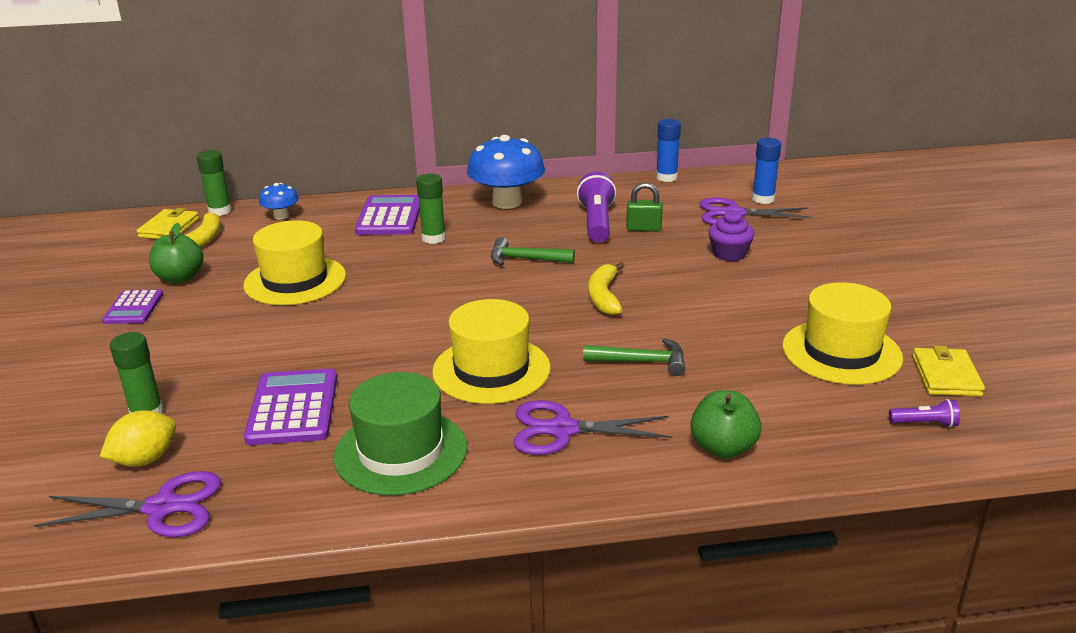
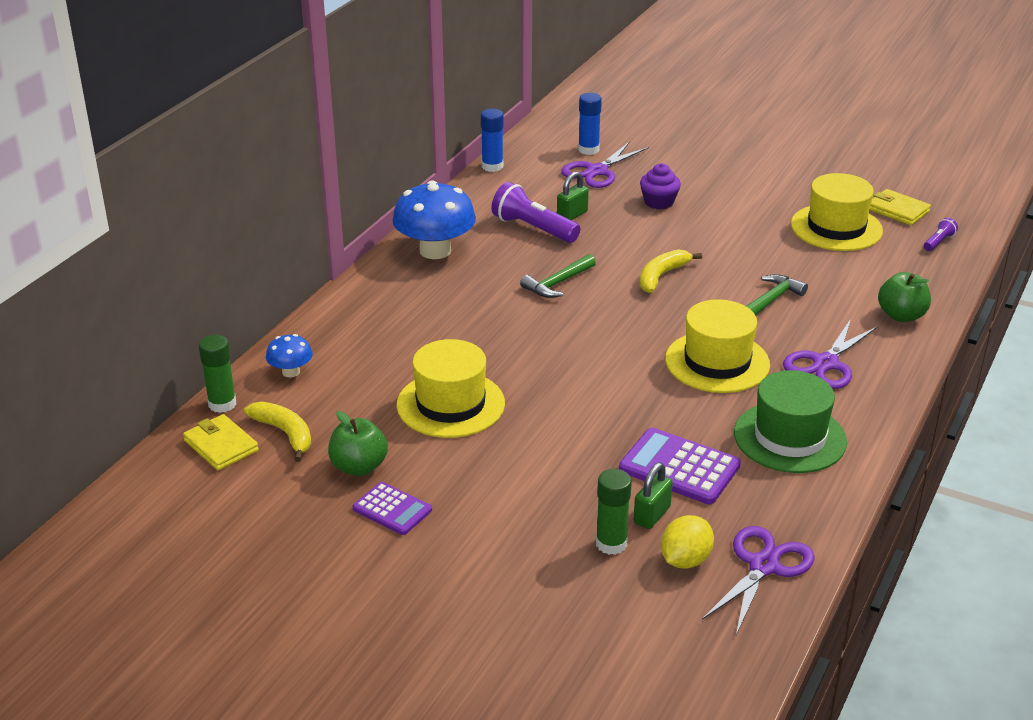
camera: 55 degrees left, 5 degrees up
(145, 459) = (685, 560): yellow lemon -> yellow lemon turned 45 degrees clockwise
(205, 419) = (652, 515): none -> green padlock
(389, 217) = (381, 316): purple calculator -> none
(433, 238) = (459, 309): green glue stick -> none
(603, 296) = (661, 276): yellow banana -> yellow banana turned 90 degrees clockwise

